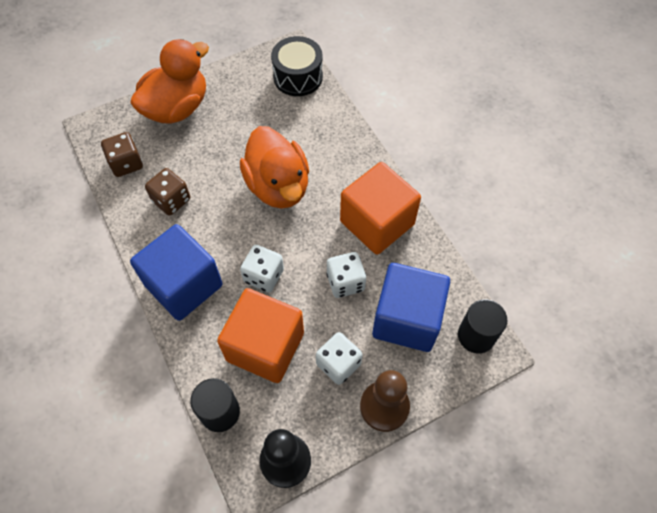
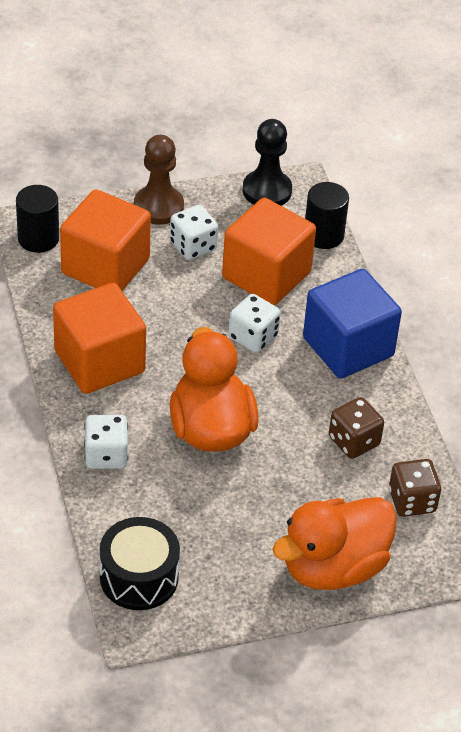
camera: 170 degrees left, 15 degrees down
(345, 282) = (160, 312): white dice -> white dice (106, 455)
(407, 319) = (105, 266): blue cube -> orange cube

